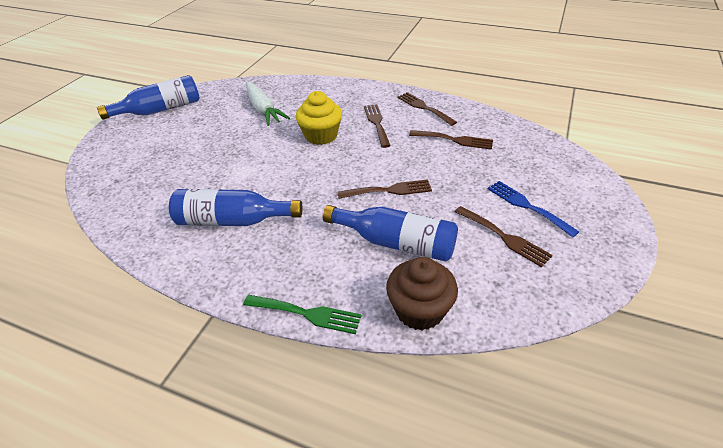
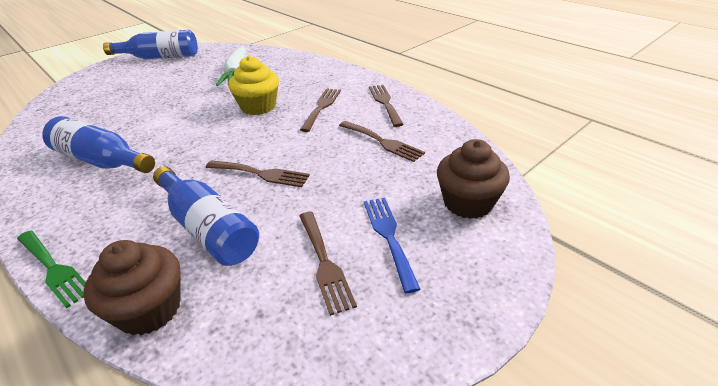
camera: 25 degrees right, 5 degrees down
(554, 168) = (468, 203): none -> brown cupcake

